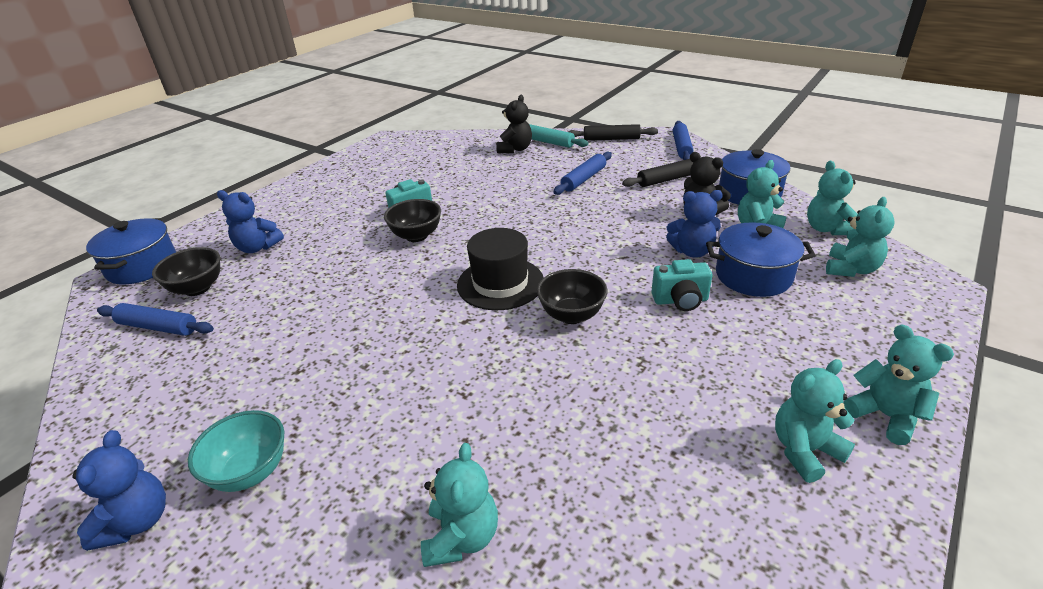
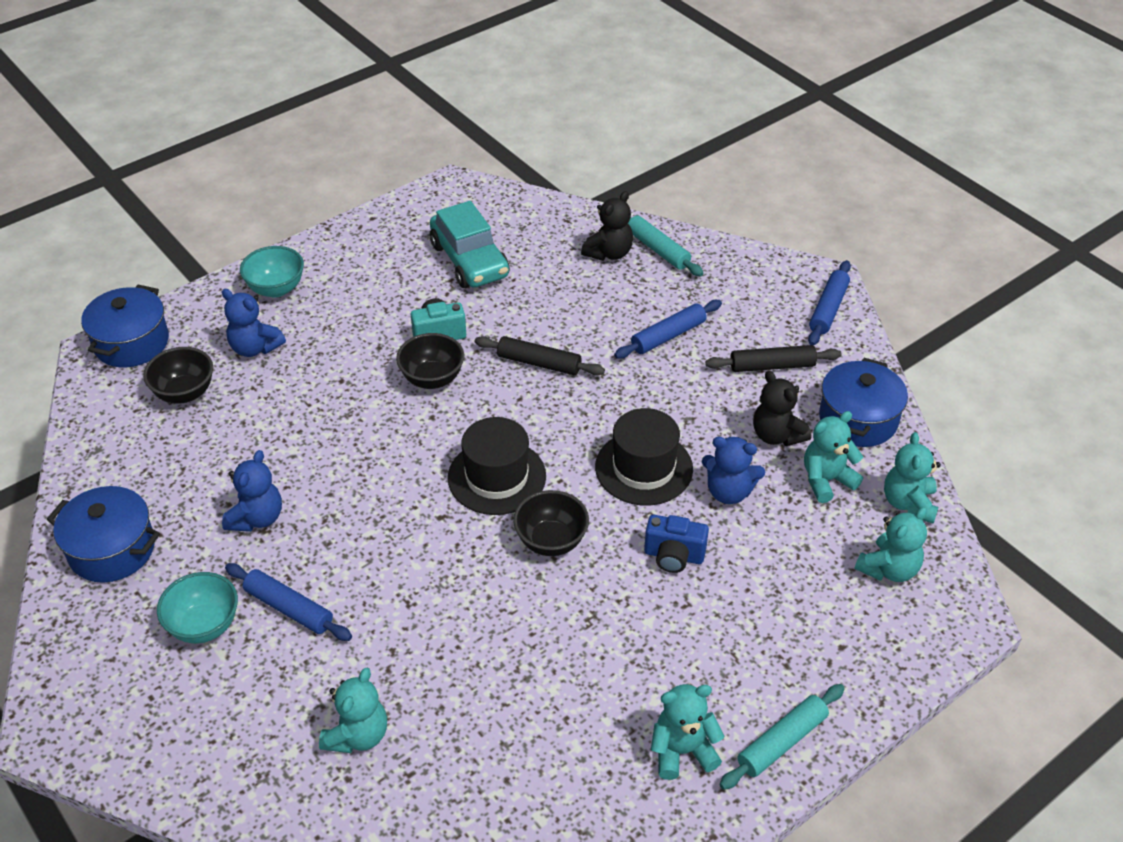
camera: 15 degrees right, 10 degrees up
(137, 521) = (110, 643): blue teddy bear -> blue teddy bear (257, 518)
(158, 327) = (141, 436): blue rolling pin -> blue rolling pin (289, 608)
(267, 211) = (276, 289): none -> turquoise bowl
(416, 170) = (470, 260): none -> turquoise car
(611, 139) = (745, 266): black rolling pin -> black rolling pin (539, 363)
(616, 252) = (644, 468): none -> black hat
(680, 300) = (674, 556): turquoise camera -> blue camera
(753, 276) = (773, 546): blue pot -> blue pot (112, 549)
(885, 415) = (782, 742): turquoise teddy bear -> turquoise rolling pin

